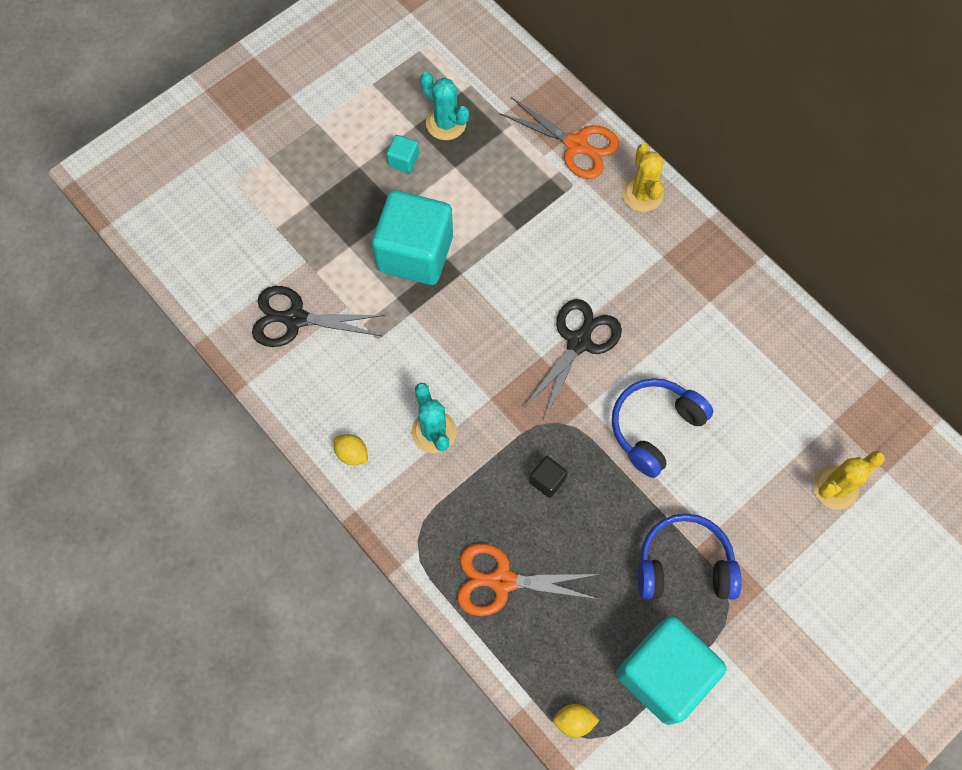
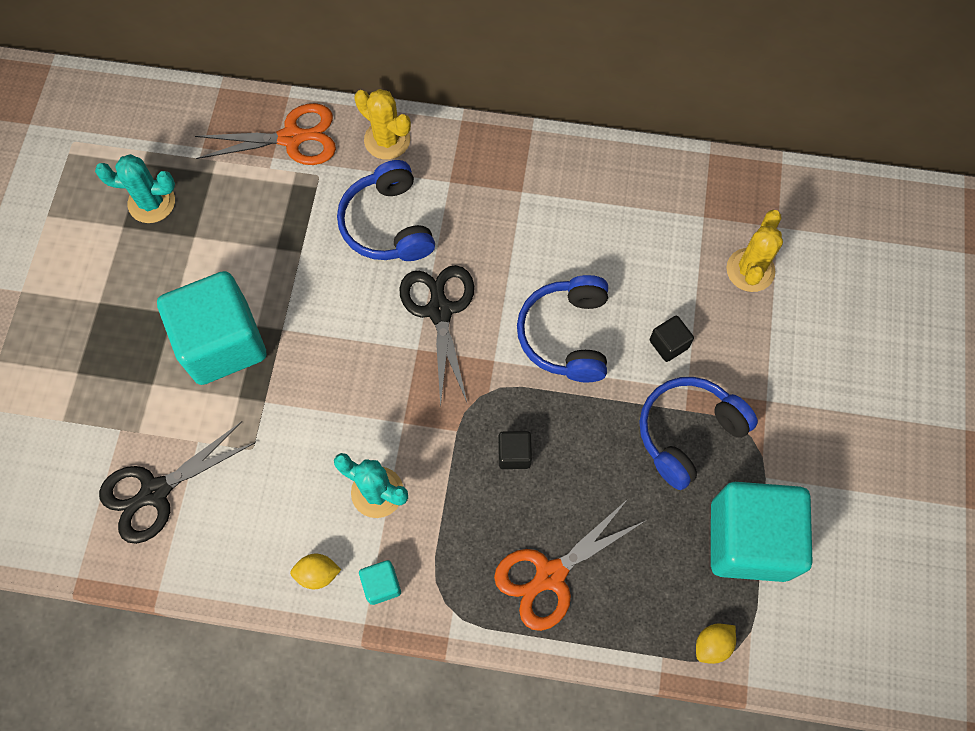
camera: 40 degrees left, 0 degrees up
(403, 160) = (139, 265): turquoise cube -> turquoise cube (381, 585)
(593, 255) = (388, 224): none -> blue headphones
(724, 492) = (668, 344): none -> black cube

